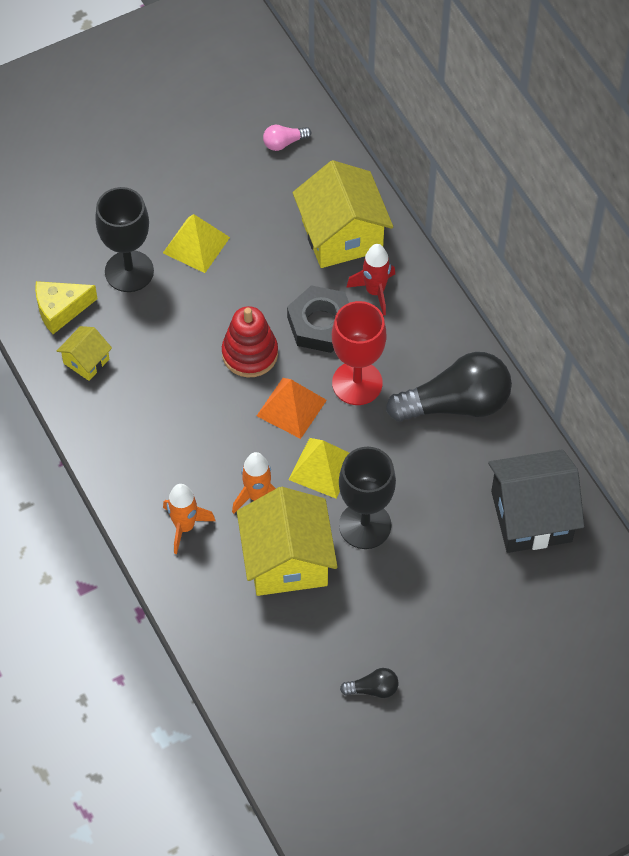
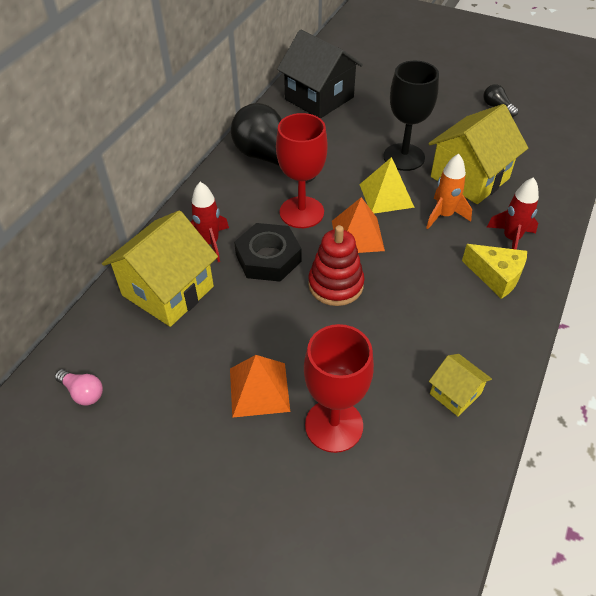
camera: 125 degrees left, 10 degrees down
(61, 310) = (427, 455): yellow cheese -> yellow cheese (496, 276)
(86, 361) = (455, 393): yellow house -> yellow house turned 45 degrees clockwise
(129, 271) = (334, 425): black goblet -> red goblet
(185, 526) = (511, 239): orange rocket -> red rocket
(196, 245) = (259, 389): yellow pyramid -> orange pyramid

